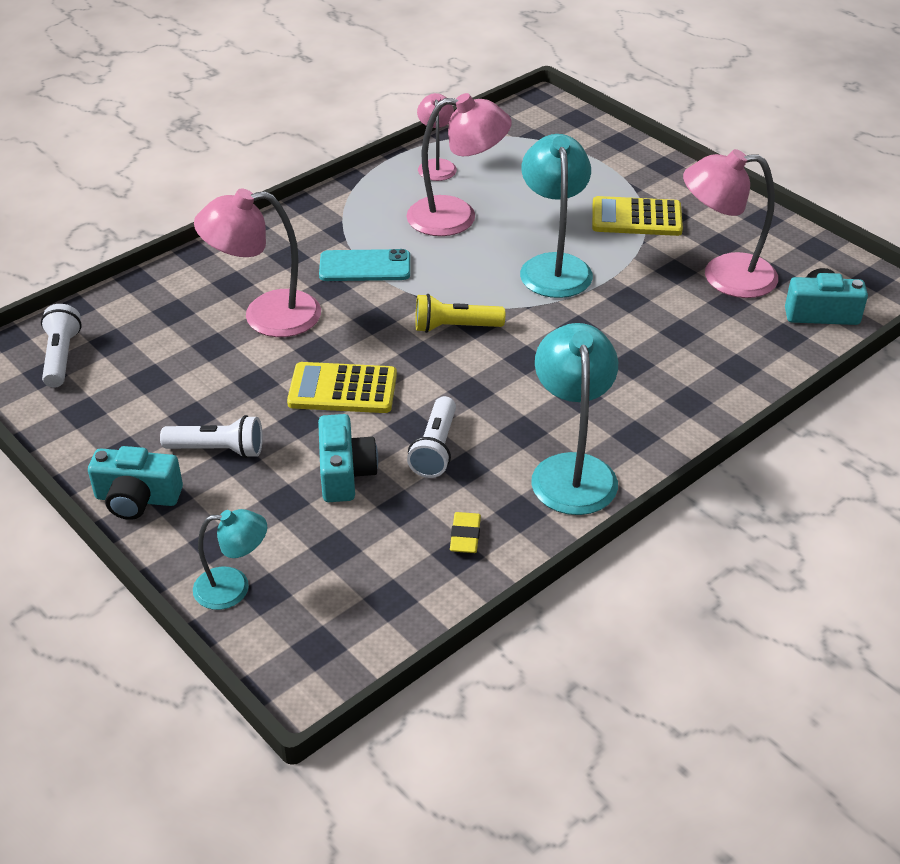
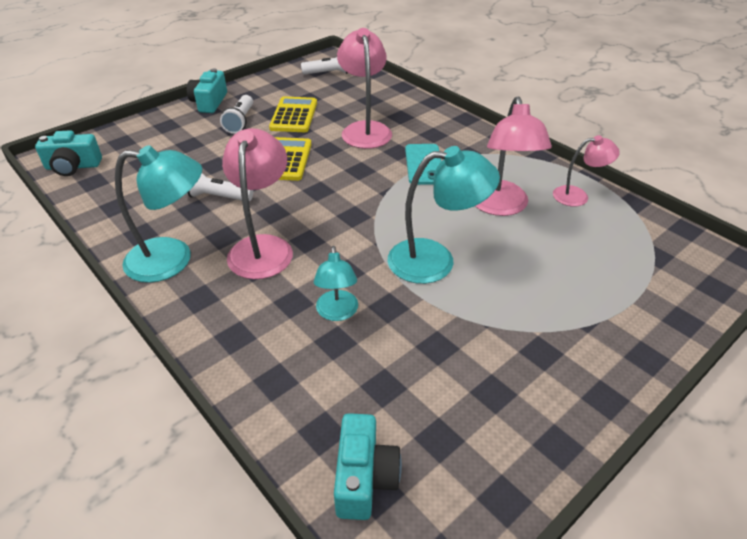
camera: 90 degrees right, 0 degrees up
(233, 588) = (130, 133): turquoise lamp -> turquoise lamp (337, 313)
(345, 473) = (205, 163): turquoise camera -> turquoise camera (73, 166)
(454, 327) = (349, 205): yellow flashlight -> none
(465, 536) = (130, 209): yellow eraser -> none
(636, 218) = (529, 323): yellow calculator -> yellow calculator (294, 115)
(724, 276) = (431, 388): pink lamp -> pink lamp (263, 247)

